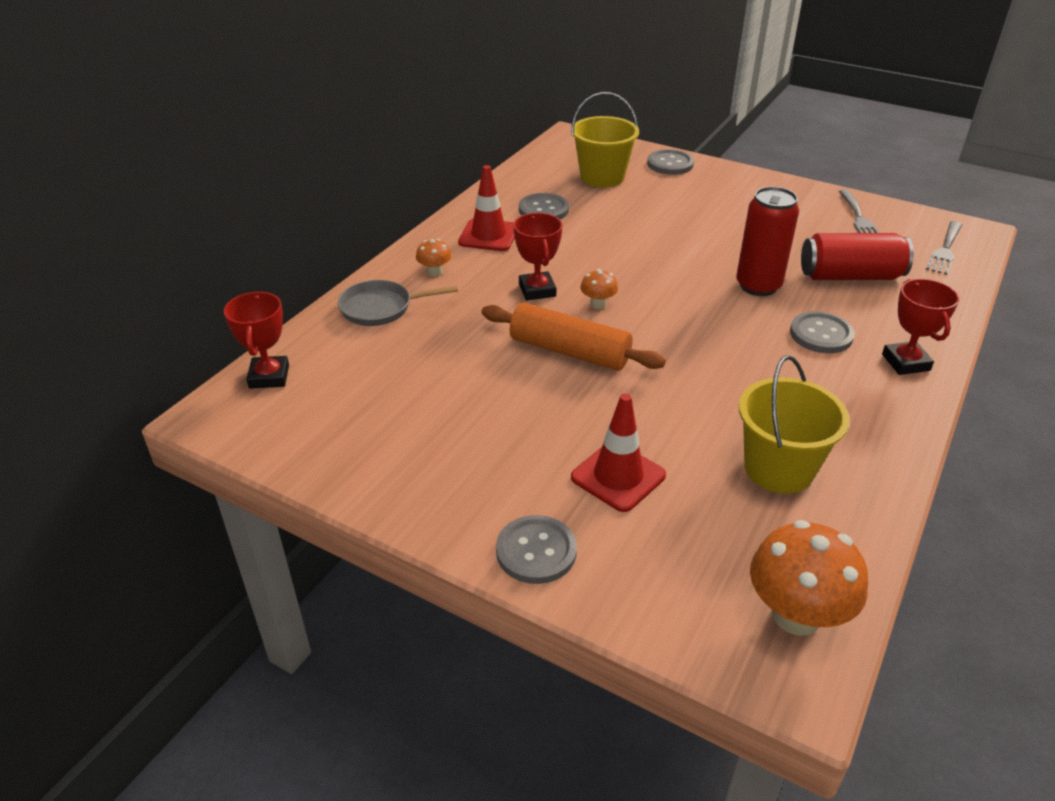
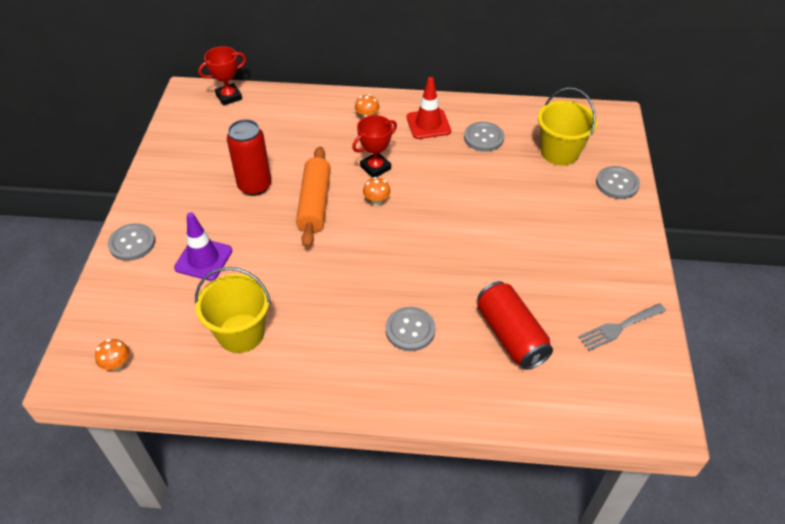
camera: 65 degrees right, 10 degrees up
(381, 308) = (314, 110): grey pan -> none
(618, 476) = (203, 259): red traffic cone -> purple traffic cone
(758, 286) = (456, 280): red can -> red can (254, 186)
(796, 615) = (117, 364): orange mushroom -> orange mushroom, size x0.50
(906, 362) = (401, 389): red trophy -> none
(945, 250) = (607, 399): grey fork -> none

